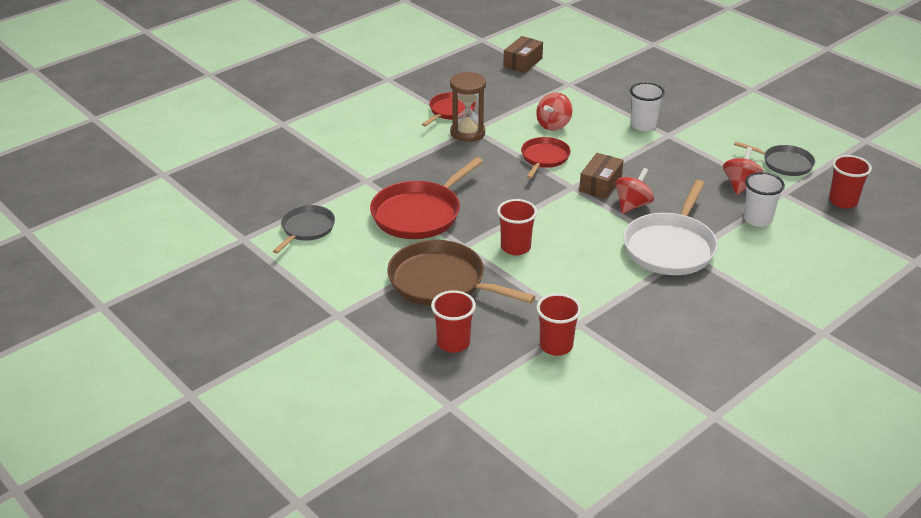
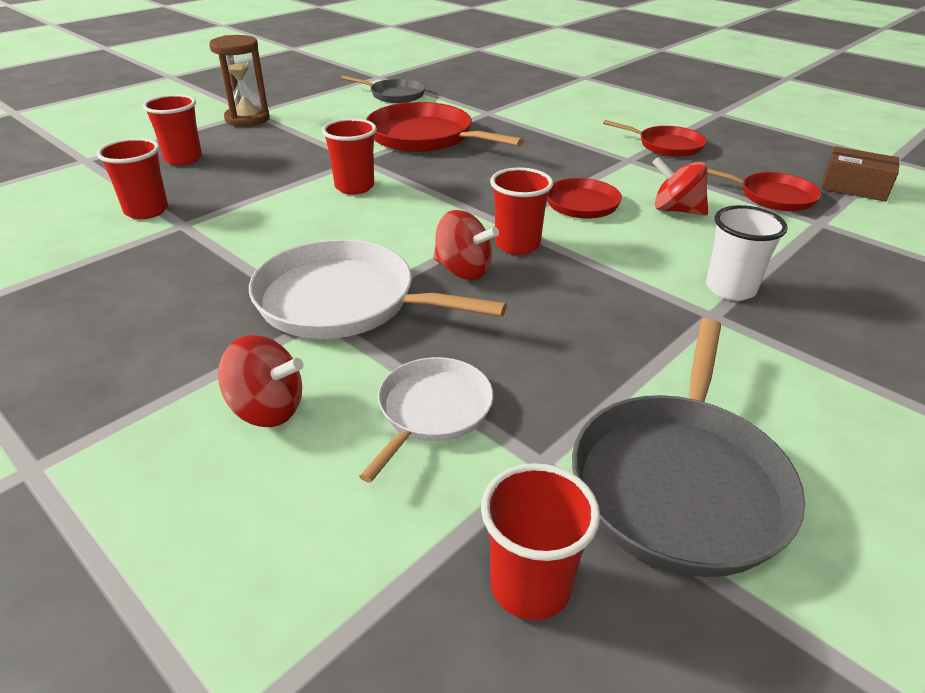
camera: 85 degrees right, 0 degrees up
(442, 282) = (292, 151): brown pan -> none
(467, 133) = (617, 156): brown hourglass -> brown hourglass (247, 119)
(535, 90) = (772, 196): none -> red pan
(600, 184) = (517, 245): brown box -> red cup
(740, 185) = (559, 398): red spinning top -> red spinning top (267, 409)
(757, 219) = (432, 411): white cup -> white pan
(784, 163) = (679, 481): grey pan -> grey pan, size x1.68

